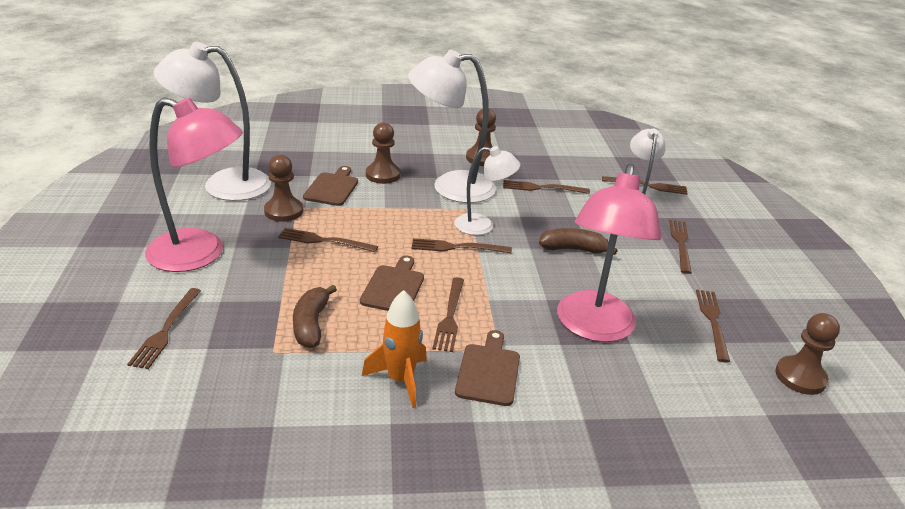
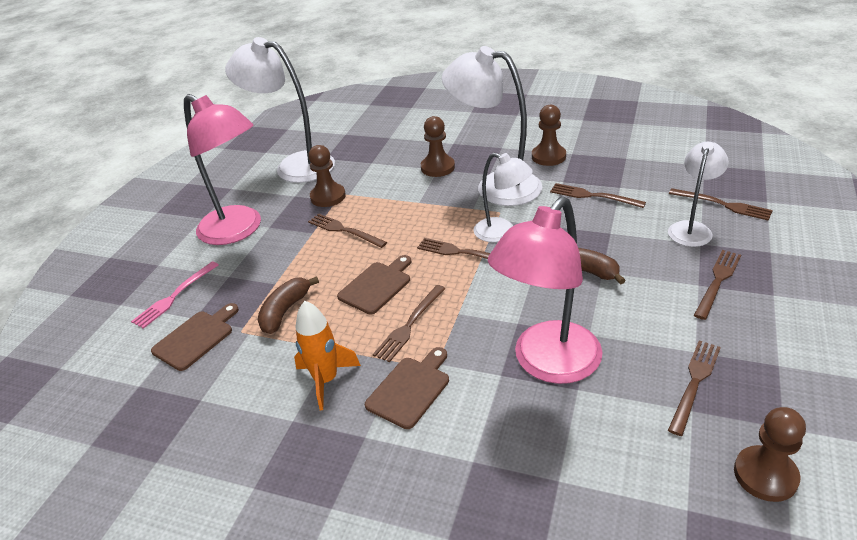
camera: 30 degrees right, 5 degrees up
(166, 330) = (174, 296): brown fork -> pink fork
(332, 188) = (383, 177): brown cutting board -> brown cutting board (196, 338)

